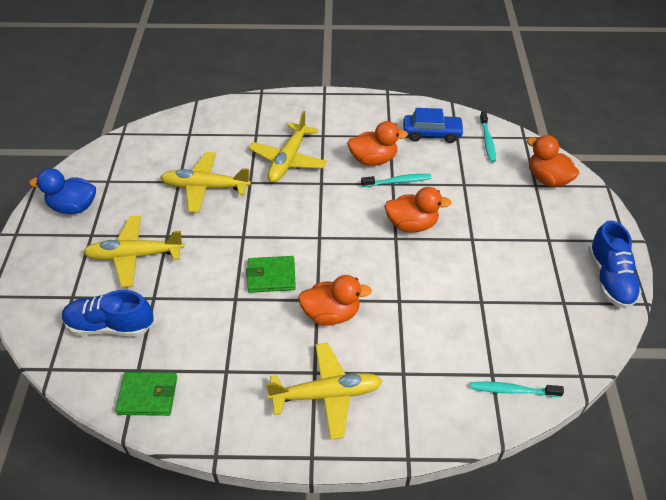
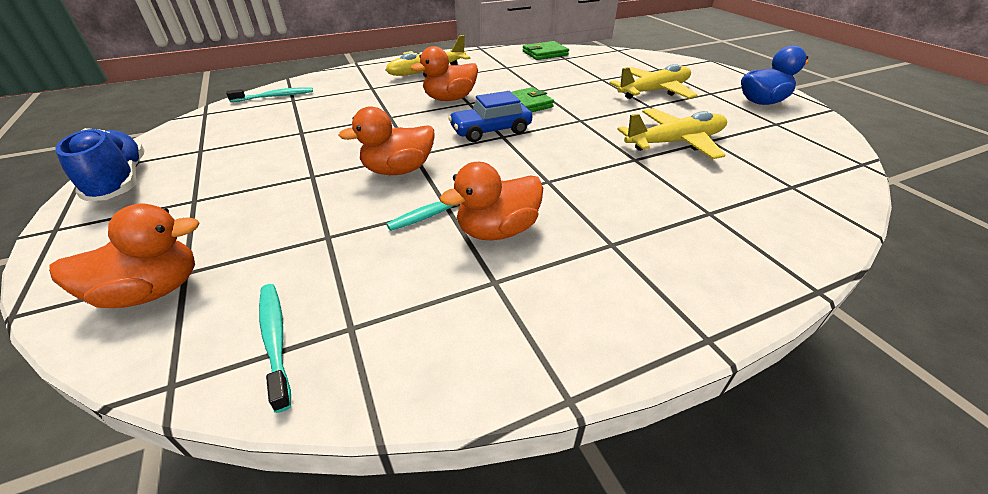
camera: 155 degrees right, 10 degrees down
(110, 325) = (611, 65): blue shoe -> none
(288, 160) = (620, 194): yellow plane -> none
(432, 134) = (409, 315): blue car -> blue car (491, 131)
(547, 179) = (152, 291): orange duck -> orange duck turned 45 degrees counterclockwise

